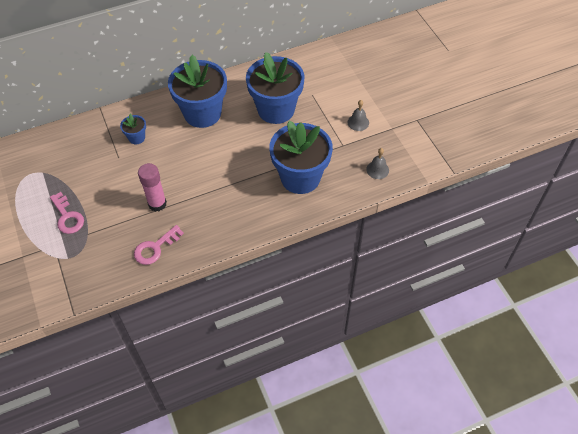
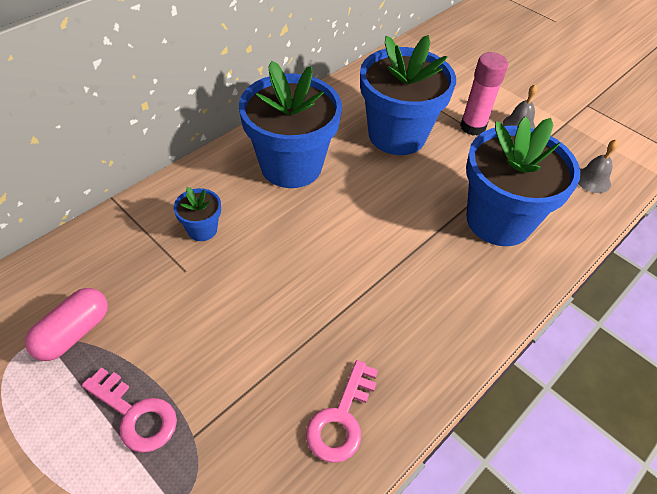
camera: 25 degrees left, 5 degrees down
(55, 172) = (73, 333): none -> pink capsule
(157, 204) = (299, 332): pink glue stick -> pink glue stick (473, 127)

